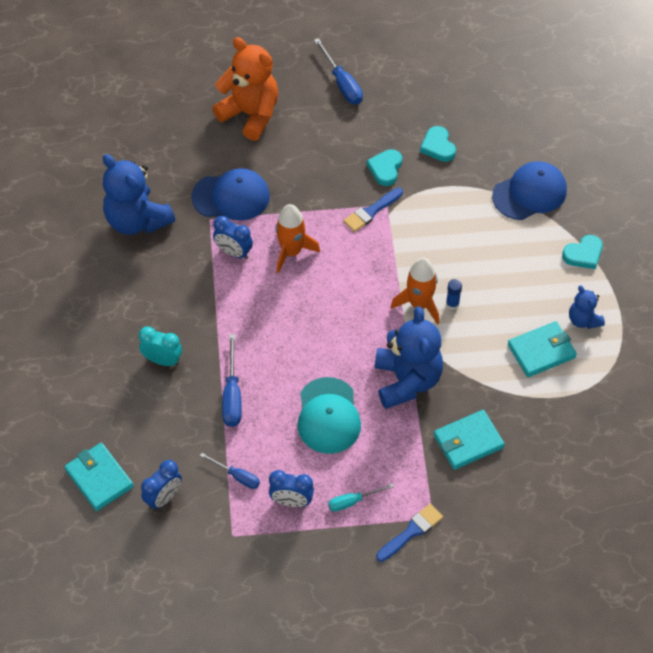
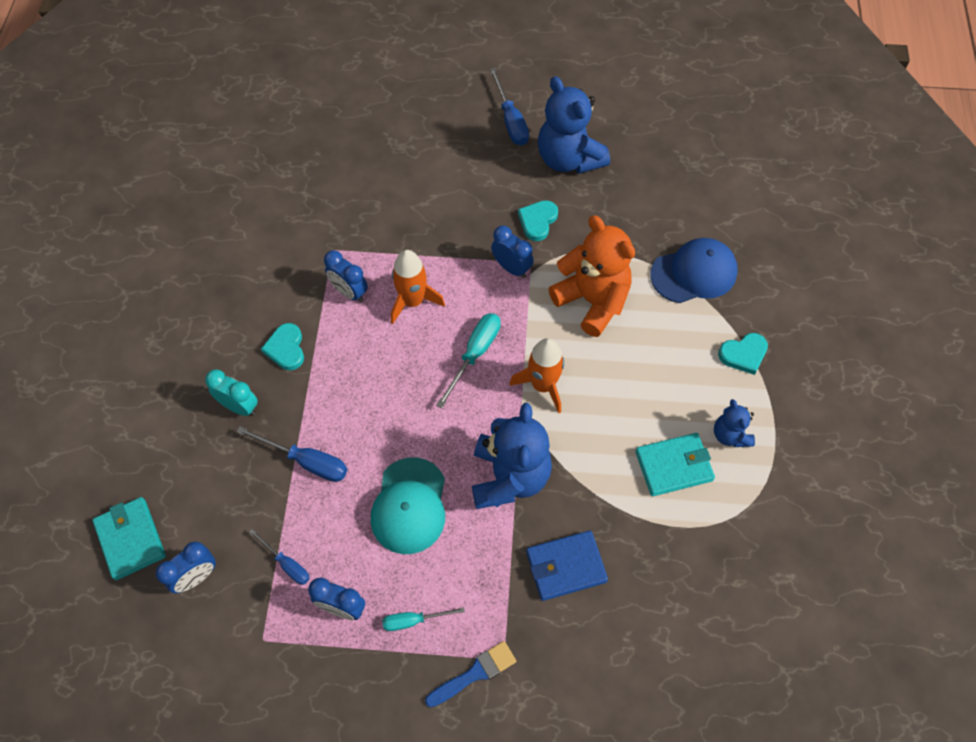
camera: 10 degrees right, 5 degrees up
(137, 220) = (254, 240): blue teddy bear -> blue teddy bear (568, 159)
(231, 197) = (362, 228): blue cap -> none
(232, 395) = (306, 461): blue screwdriver -> blue screwdriver turned 75 degrees counterclockwise
(250, 114) = (405, 140): orange teddy bear -> orange teddy bear (592, 301)
(355, 288) = (475, 354): none -> turquoise screwdriver
(371, 211) = (511, 268): blue brush -> blue clock
(438, 146) = (601, 204): turquoise heart -> turquoise heart (286, 348)
(452, 304) = (581, 391): blue glue stick -> none
(468, 441) = (566, 566): turquoise wallet -> blue wallet

